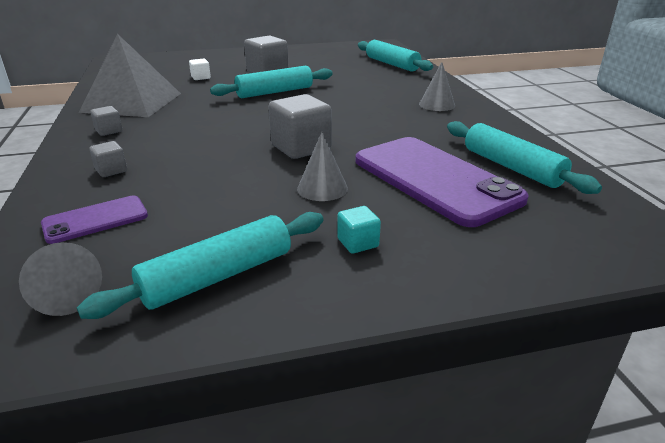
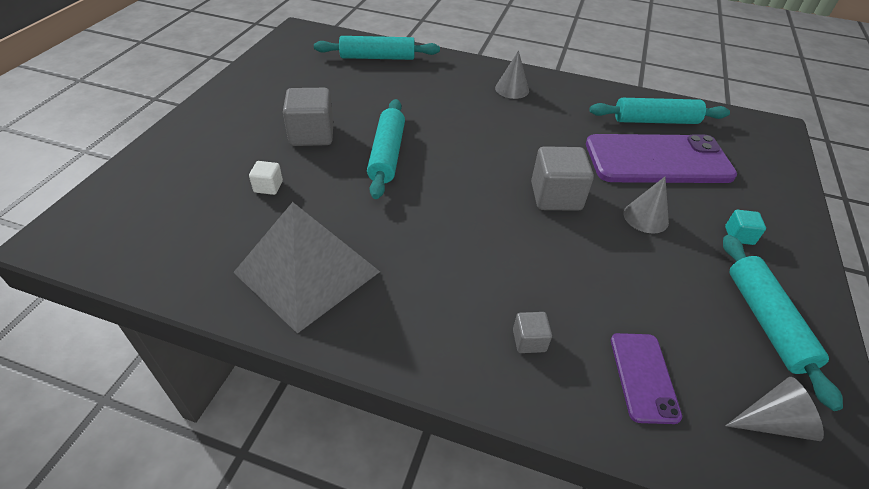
camera: 60 degrees left, 15 degrees up
(109, 131) = (400, 317): grey cube -> none

